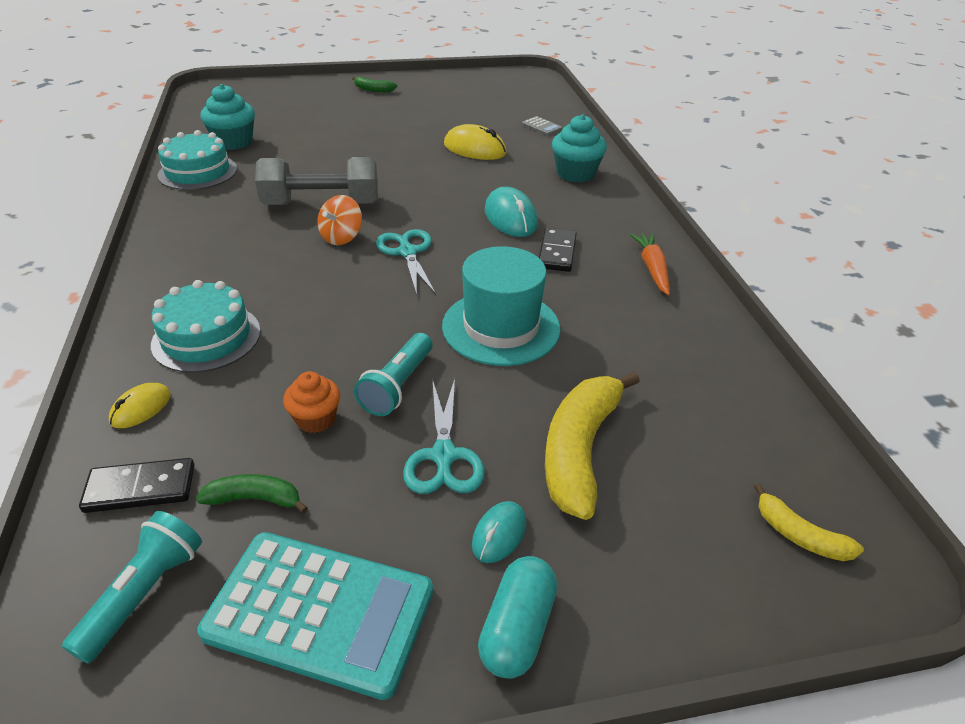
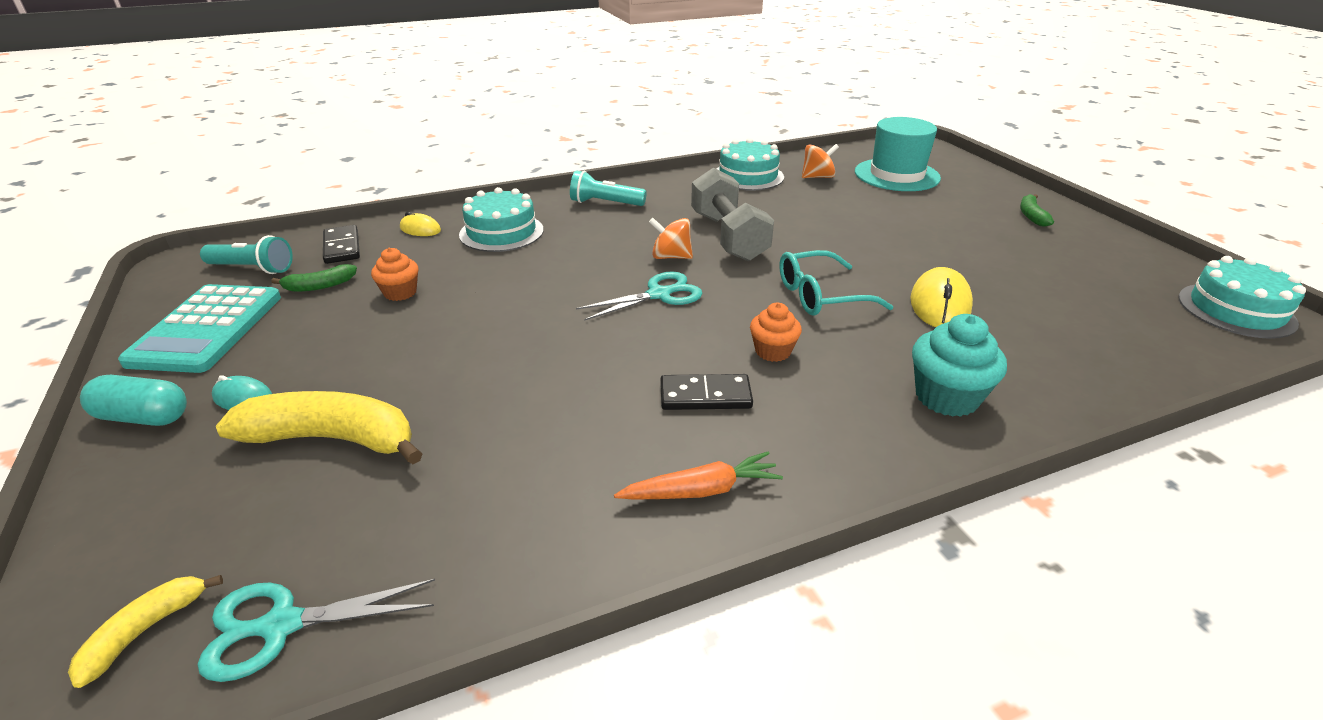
camera: 80 degrees right, 5 degrees down
(233, 142) = (817, 177): turquoise cupcake -> orange spinning top
(255, 499) = (320, 286): green banana -> green banana turned 75 degrees clockwise
(397, 386) = (439, 322): turquoise flashlight -> turquoise flashlight (605, 203)
(443, 456) = (344, 358): turquoise scissors -> turquoise scissors (282, 625)
(444, 185) = (820, 296): none -> turquoise glasses
(501, 327) = (535, 368): turquoise hat -> turquoise hat (896, 175)
(510, 218) = (773, 351): turquoise mouse -> orange cupcake
(515, 79) = (1236, 310): none -> turquoise cake
(542, 127) = (1081, 352): grey calculator -> none

